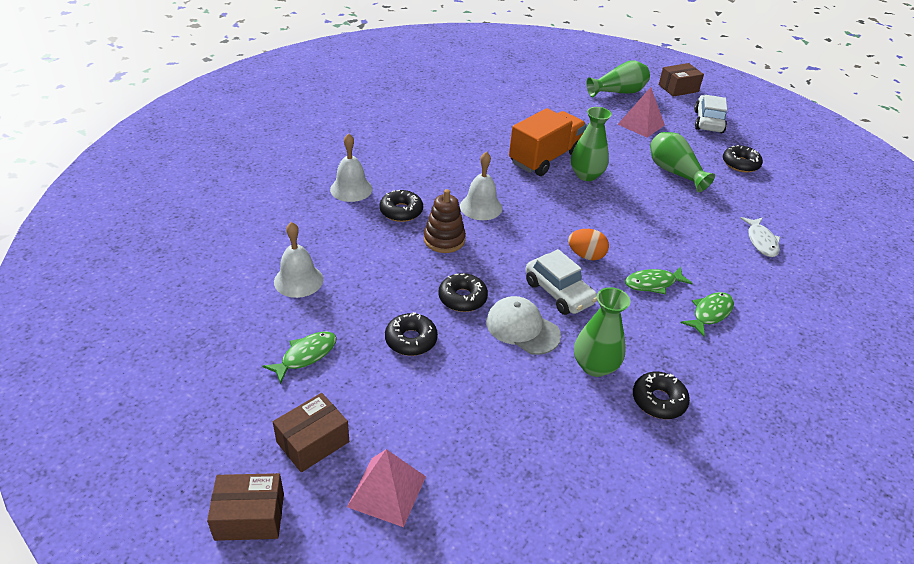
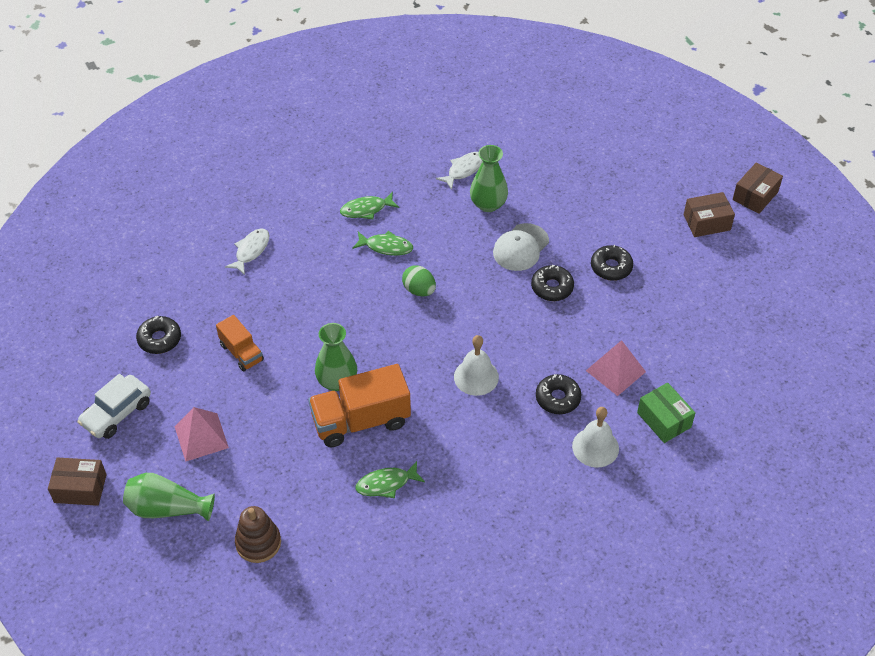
camera: 150 degrees left, 10 degrees up
(249, 516) = (755, 196): brown box -> brown box turned 75 degrees counterclockwise
(298, 221) = (664, 420): none -> green box
(298, 280) = (682, 351): white bell -> none
(306, 355) = (695, 282): green fish -> green fish (386, 484)
(387, 491) = (670, 181): pink pyramid -> pink pyramid (616, 371)
(444, 240) = (534, 350): brown stacking toy -> brown stacking toy (258, 543)
(522, 328) = (520, 247): white cap -> white cap turned 60 degrees clockwise
(559, 293) = (470, 265): white car -> none
(586, 255) = (419, 290): orange egg -> green egg
(658, 400) = (464, 170): black donut -> white fish
(674, 172) = (241, 352): green vase -> orange truck

